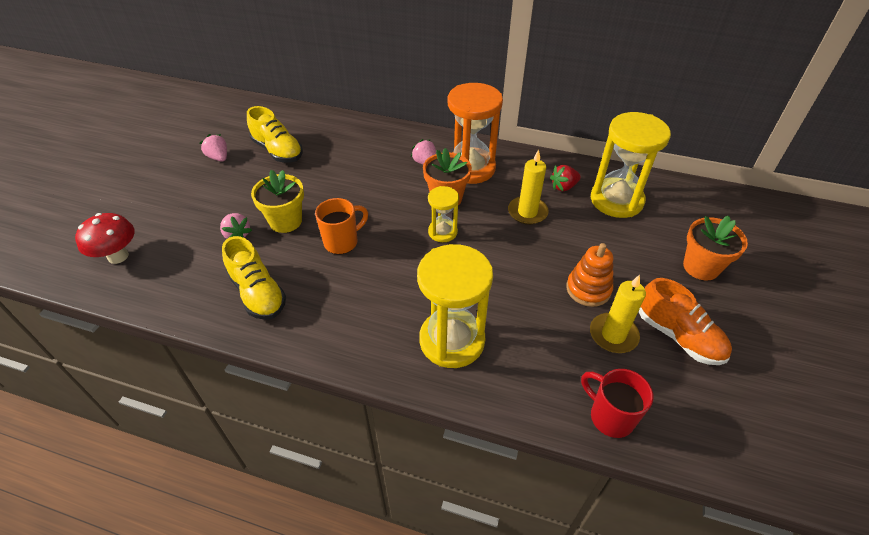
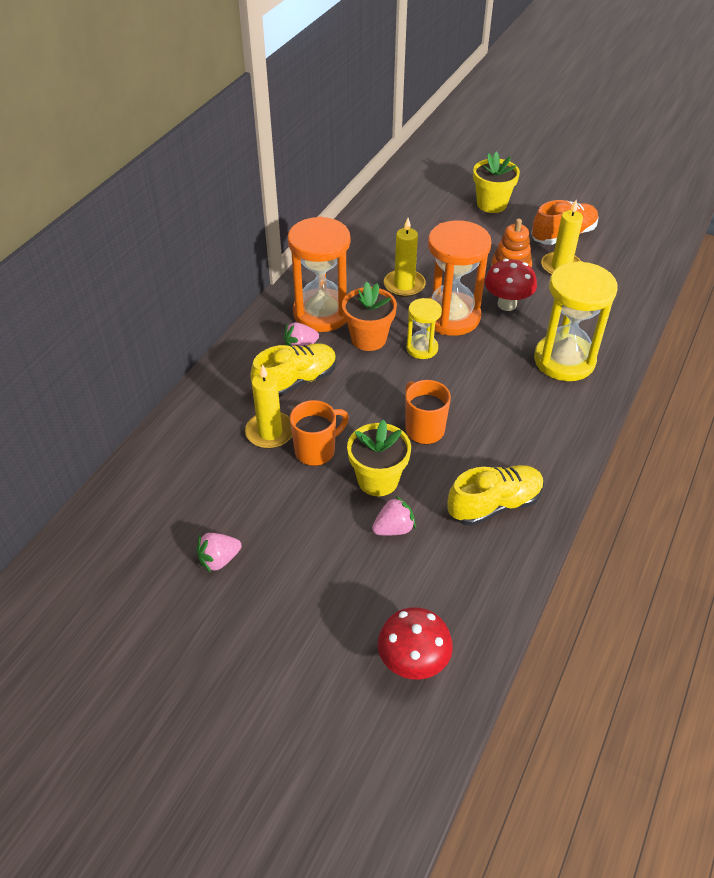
camera: 80 degrees left, 0 degrees up
(278, 151) = (226, 489): yellow shoe -> yellow shoe (296, 381)
(315, 186) = (316, 450): none -> orange mug
(331, 161) = (270, 432): none -> yellow candle
(493, 248) = (451, 317): none -> orange hourglass
(527, 289) = (507, 304): none -> red mushroom
(563, 187) = (371, 254): red strawberry -> none
(610, 416) = (637, 286): red mug -> none
(616, 200) = (399, 227): yellow hourglass -> none
(701, 267) = (491, 204): orange flower pot -> yellow flower pot

